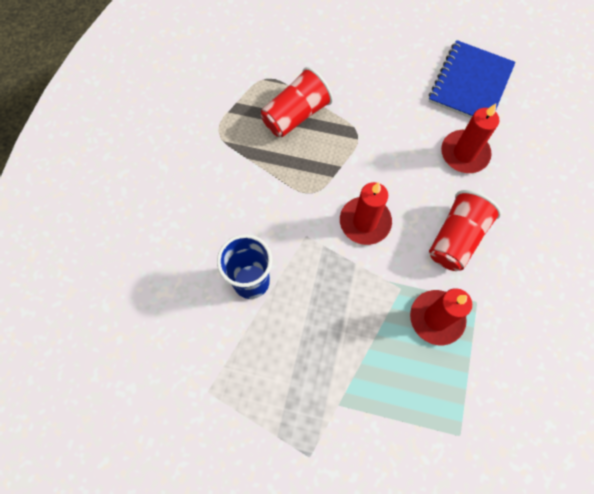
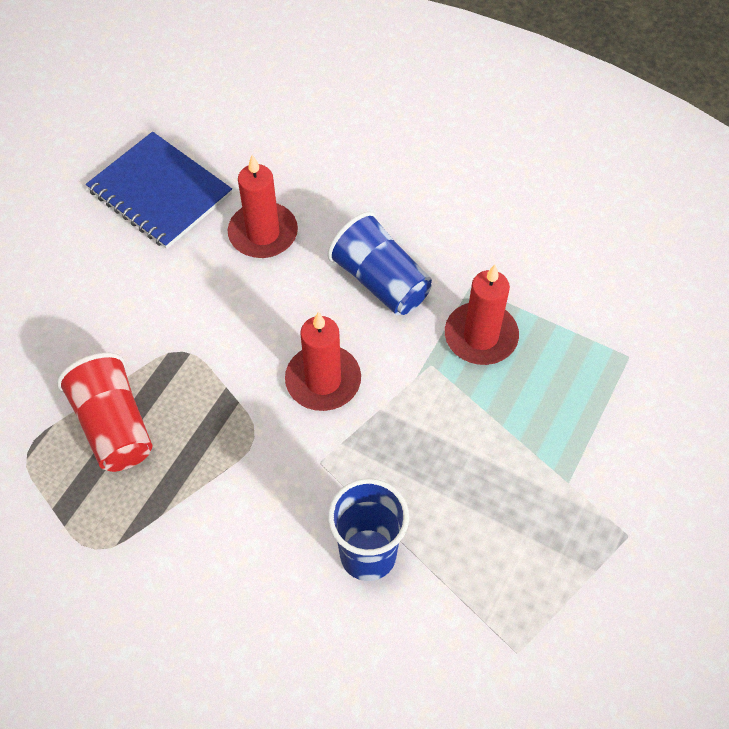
camera: 75 degrees left, 10 degrees down
(456, 238) = (380, 281): red cup -> blue cup

